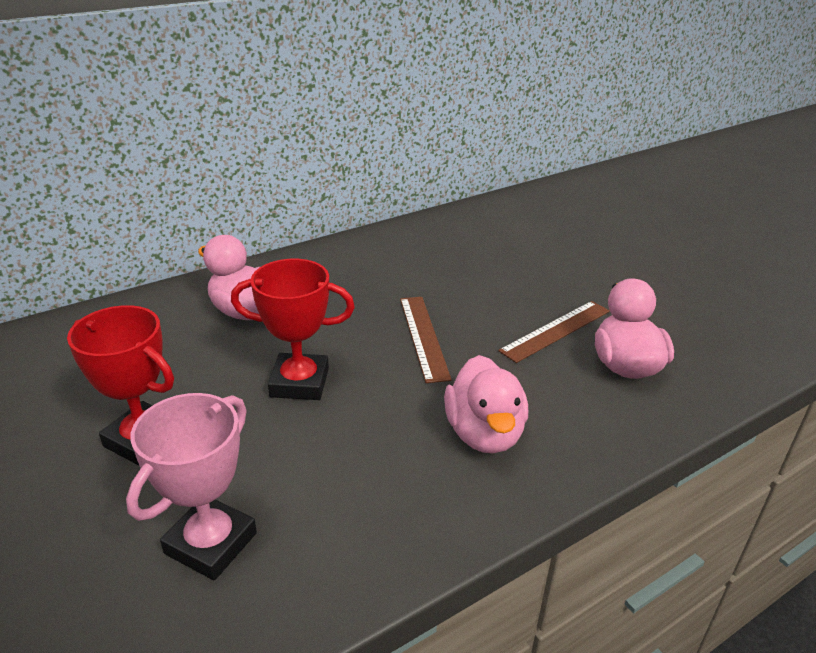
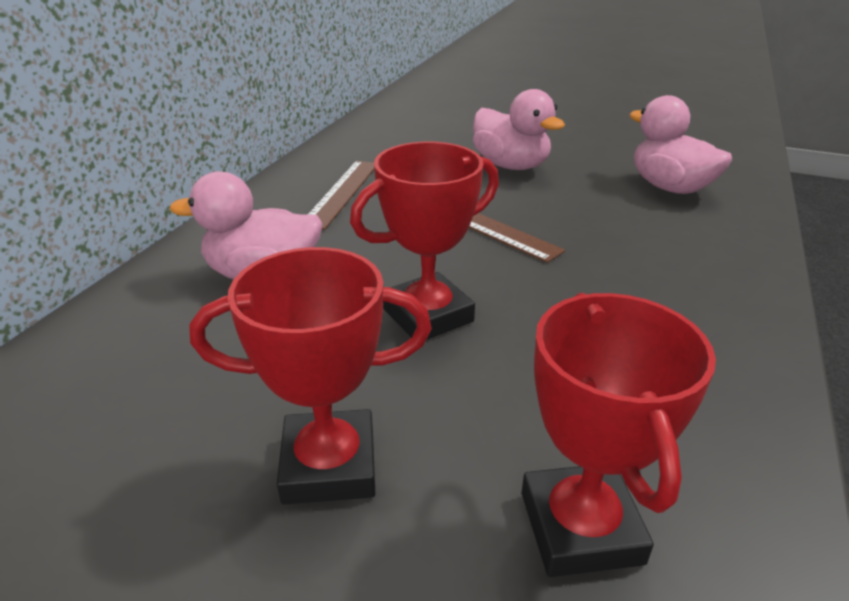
camera: 35 degrees left, 0 degrees up
(211, 543) = (580, 527): pink trophy -> red trophy
(484, 433) = (656, 280): pink duck -> pink duck (511, 165)
(556, 330) = (584, 182): brown ruler -> brown ruler (342, 192)

